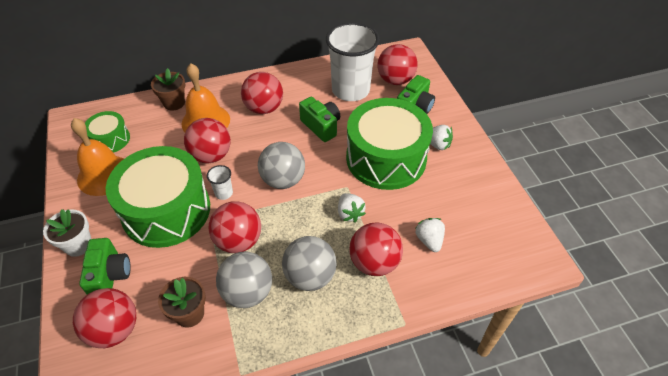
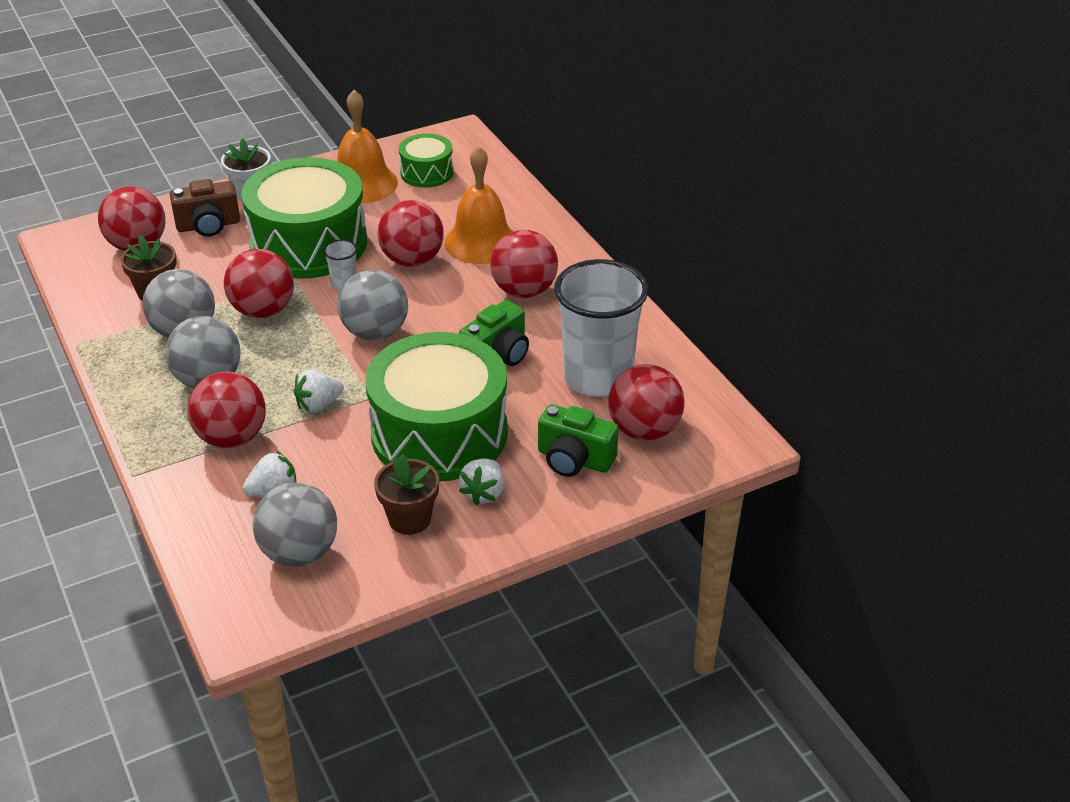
camera: 80 degrees right, 10 degrees down
(110, 275) = (208, 225): green camera -> brown camera
(174, 103) = (512, 207): brown flower pot -> brown flower pot (409, 519)
(481, 229) = (299, 552): none -> grey ball

